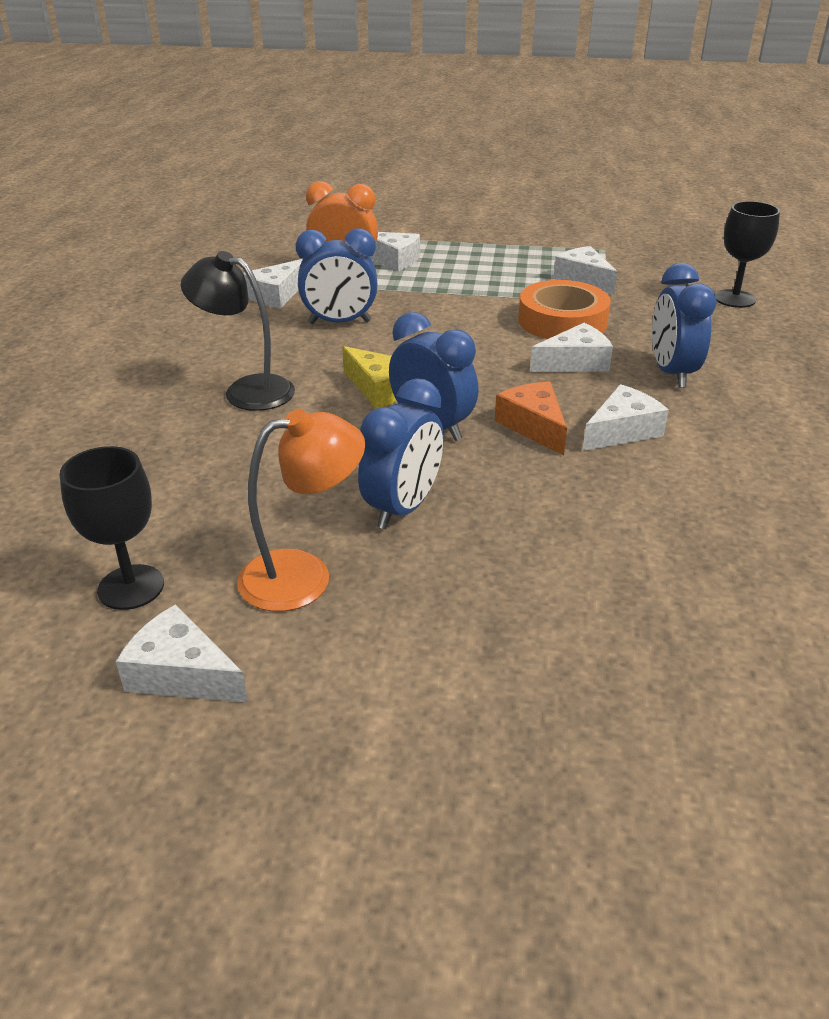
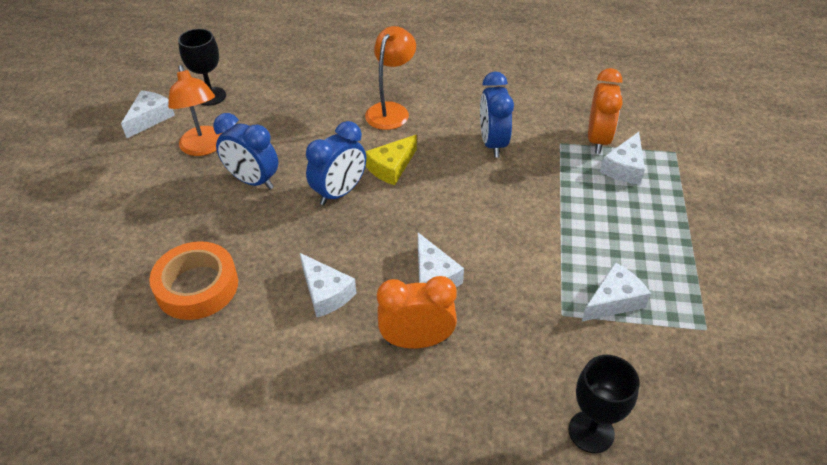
camera: 90 degrees right, 10 degrees up
(247, 390) = (391, 110): black lamp -> orange lamp
(277, 295) = (536, 109): white cheese -> none
(533, 426) = (337, 243): orange cheese -> none
(562, 321) = (513, 275): orange tape -> orange tape (197, 286)
(671, 373) = (417, 341): blue clock -> orange clock

